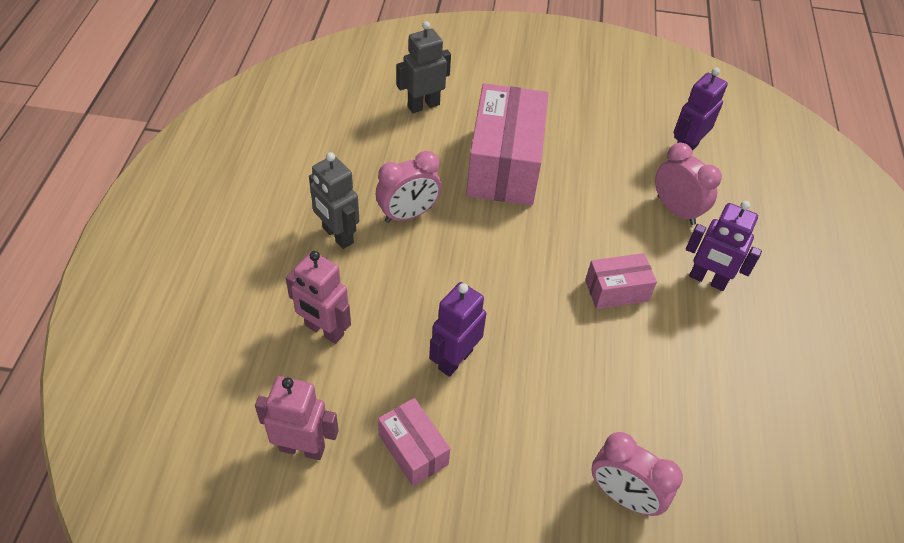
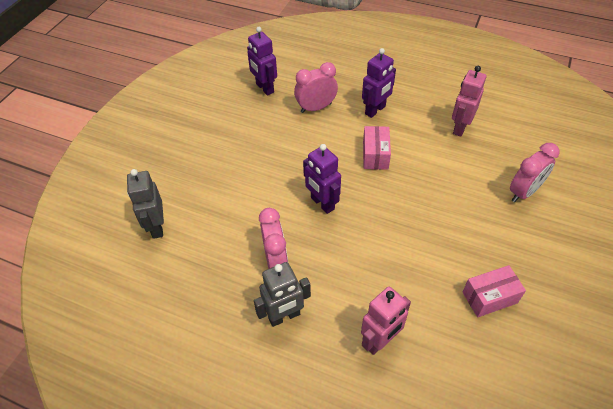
camera: 70 degrees left, 0 degrees up
(302, 448) = (485, 372): pink robot -> pink robot (460, 127)
(455, 359) = (418, 257): purple robot -> purple robot (322, 203)
(504, 165) = (244, 188): pink box -> none

